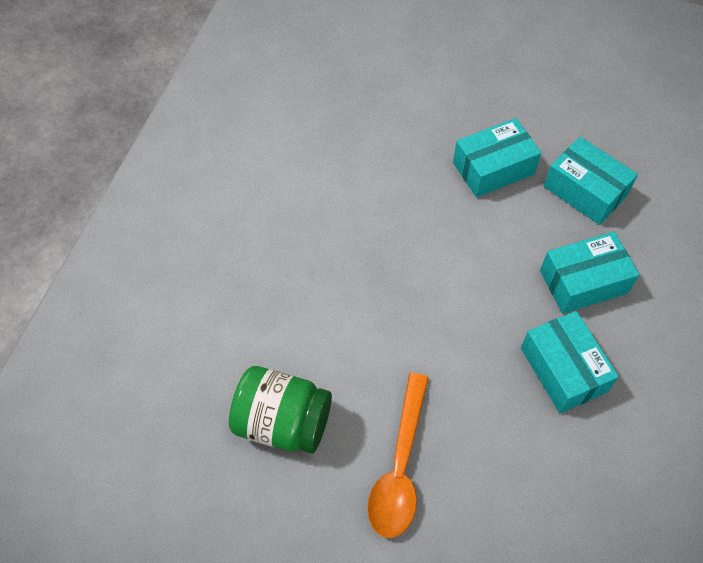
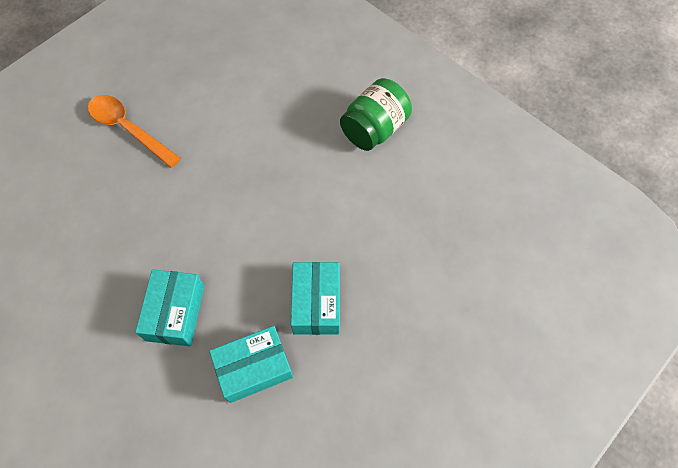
camera: 115 degrees right, 5 degrees up
(283, 422) = (196, 81): green jar -> green jar (374, 129)
(563, 369) = (121, 256): turquoise box -> none

